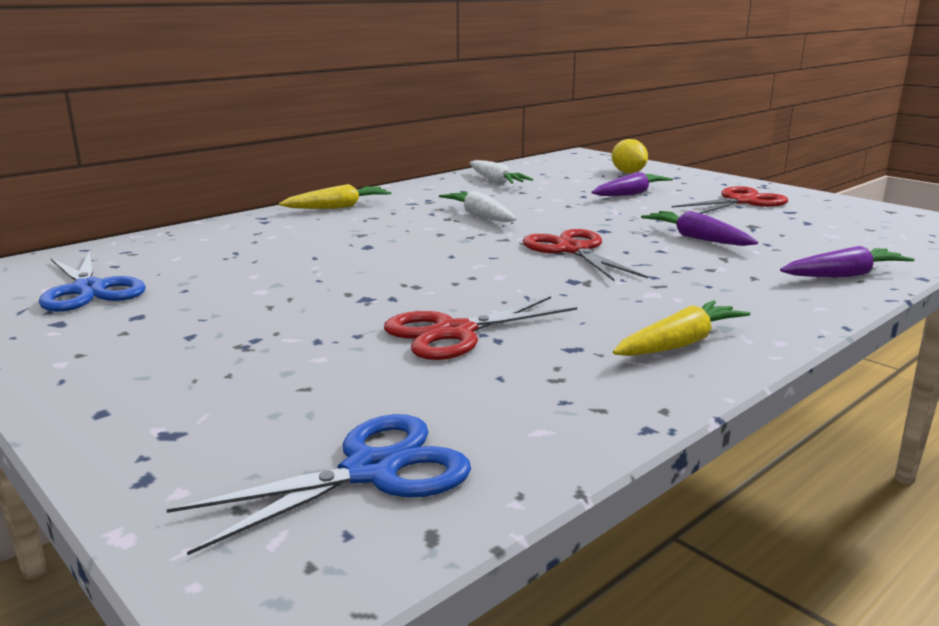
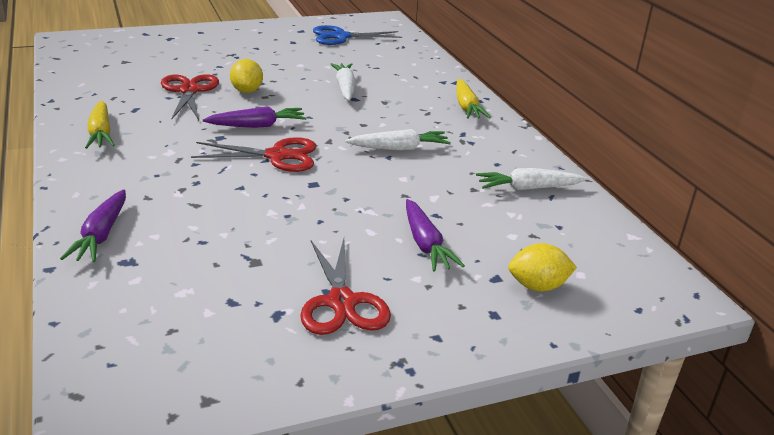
camera: 110 degrees right, 10 degrees up
(334, 255) = (345, 88): none -> white carrot
(371, 471) = (101, 57): blue scissors -> none
(408, 299) = (247, 91): none -> yellow lemon
(697, 238) = (250, 215): purple carrot -> purple carrot (257, 126)

